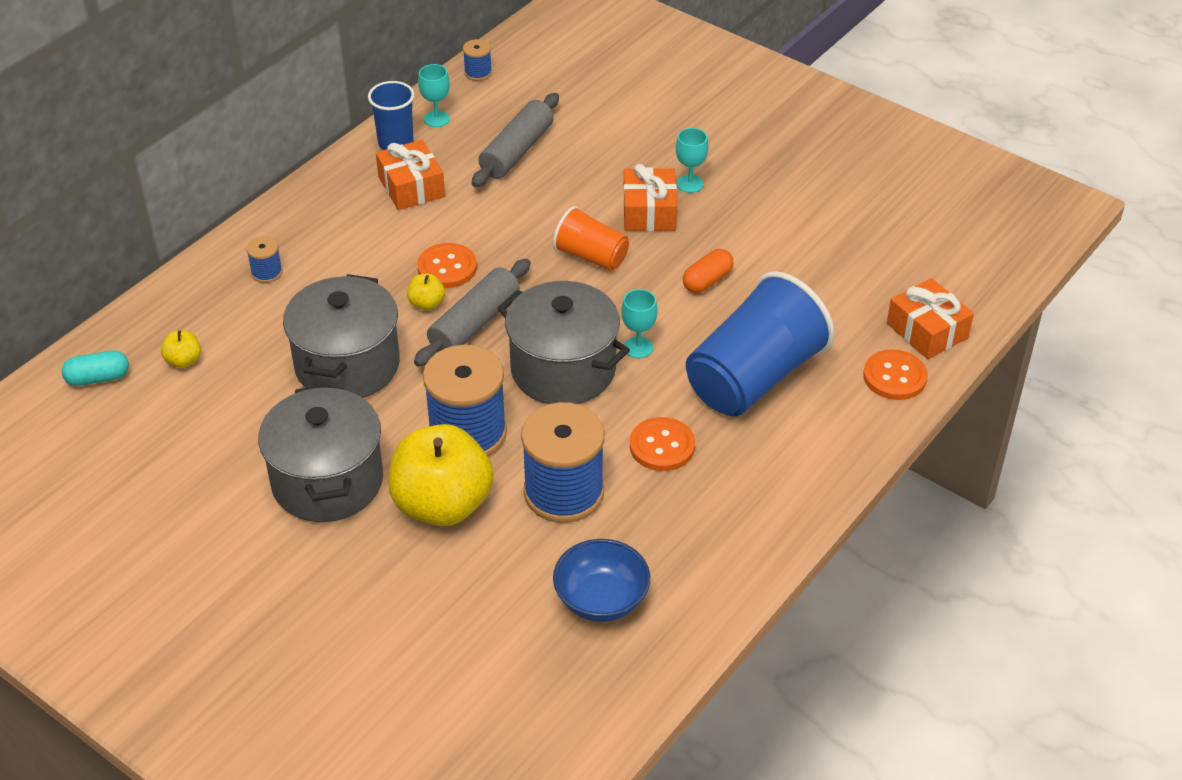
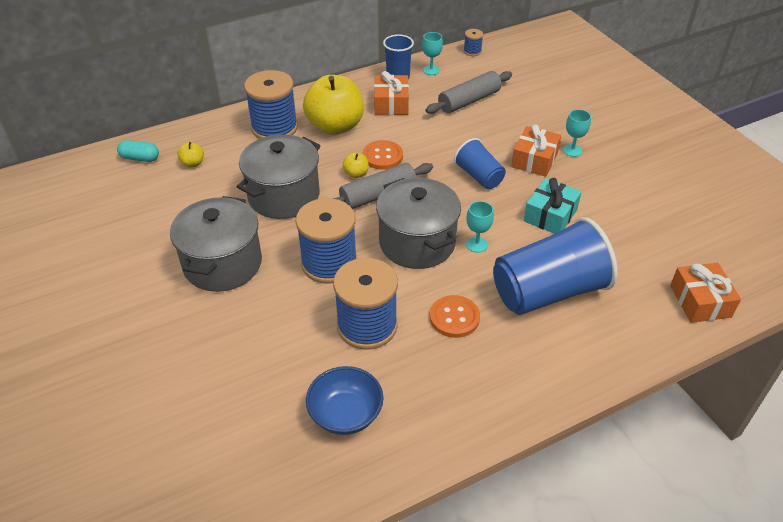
camera: 25 degrees right, 0 degrees up
(266, 272) = (274, 128): blue spool -> blue spool, size x2.27
(442, 504) = (282, 305): yellow apple -> yellow apple (335, 126)
(591, 256) = (479, 176): orange cup -> blue cup
(707, 281) = (550, 215): orange capsule -> turquoise gift
(894, 377) = (657, 327): orange button -> none

